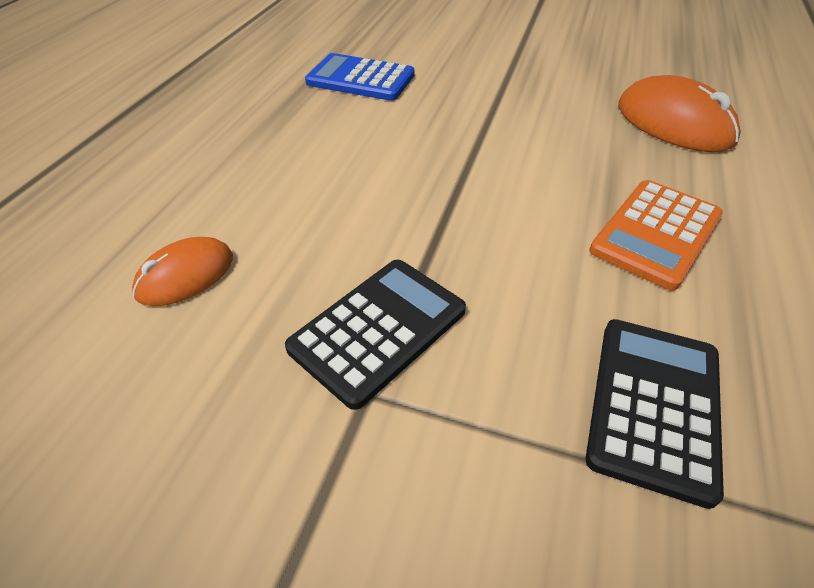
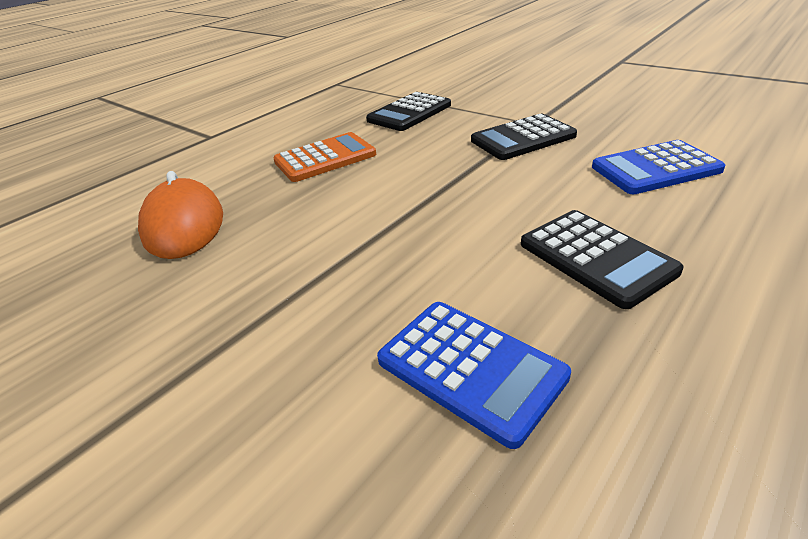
camera: 155 degrees left, 10 degrees down
(185, 275) = (655, 169): orange mouse -> blue calculator
(282, 148) = (596, 257): none -> black calculator

